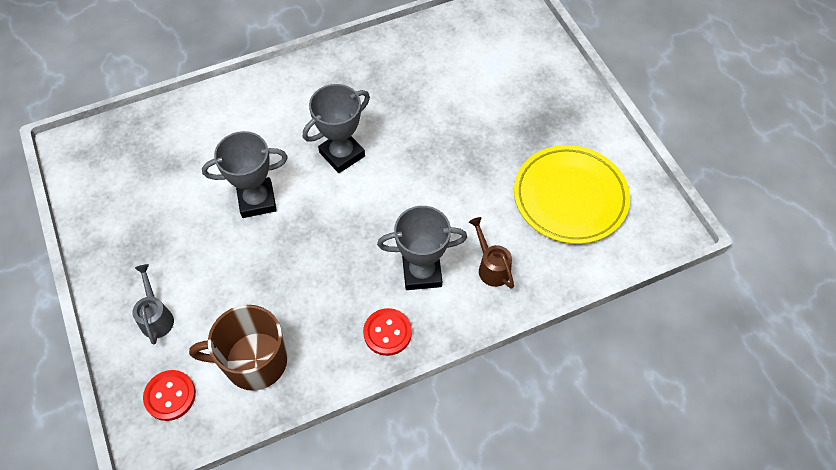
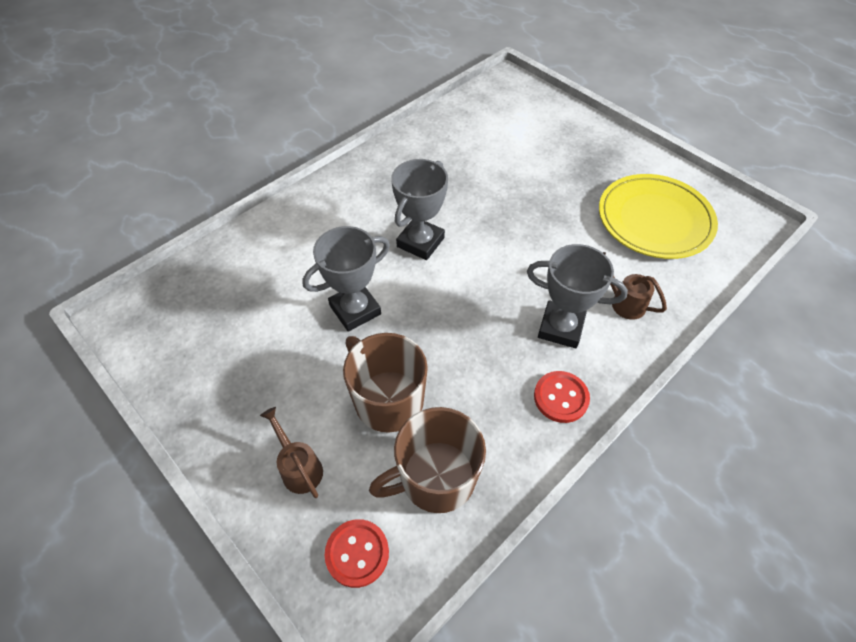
camera: 20 degrees left, 5 degrees down
(156, 317) = (299, 467): grey watering can -> brown watering can
(247, 287) = (387, 400): none -> brown mug
(422, 272) = (560, 327): grey trophy -> grey trophy turned 45 degrees clockwise

